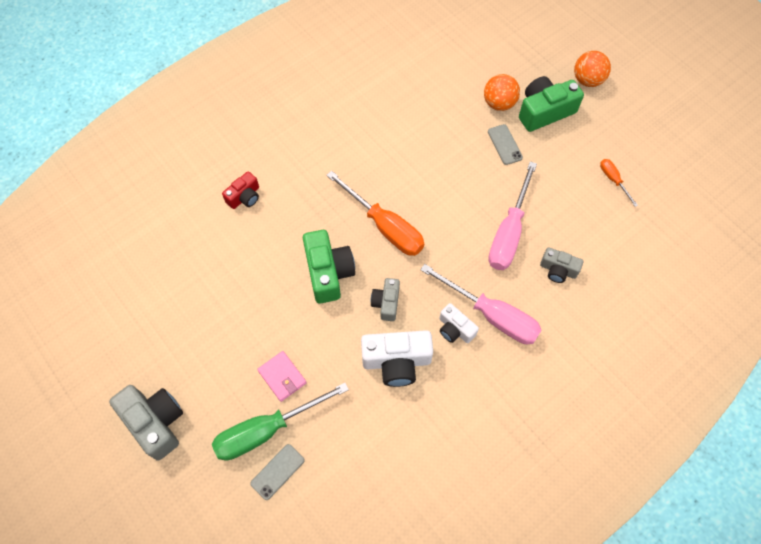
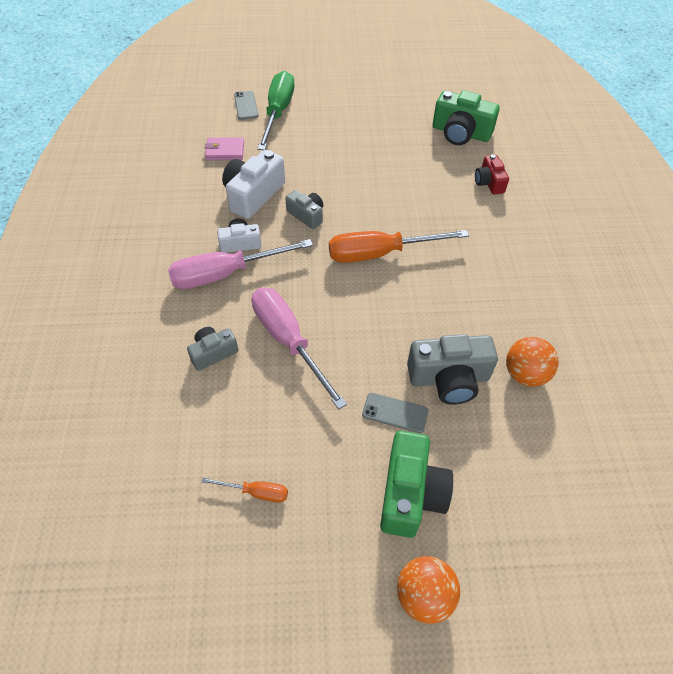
camera: 125 degrees right, 10 degrees down
(155, 422) = (336, 72): grey camera -> grey camera (449, 378)
(282, 377) = (307, 134): pink wallet -> pink wallet (225, 151)
(328, 272) = (368, 196): green camera -> green camera (460, 133)
(499, 103) = (458, 450): orange ball -> orange ball (525, 374)

